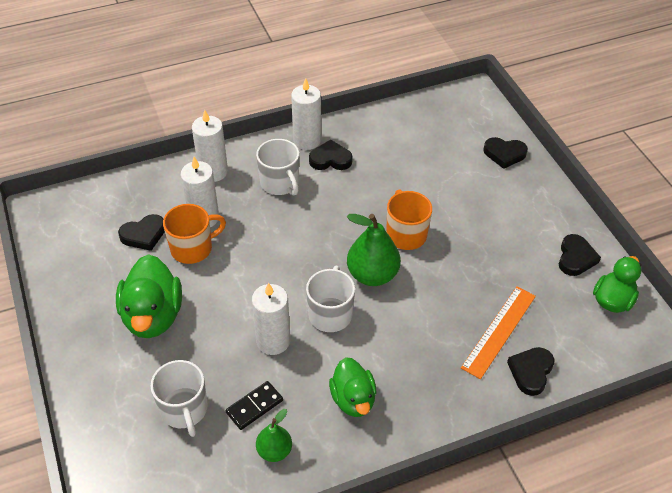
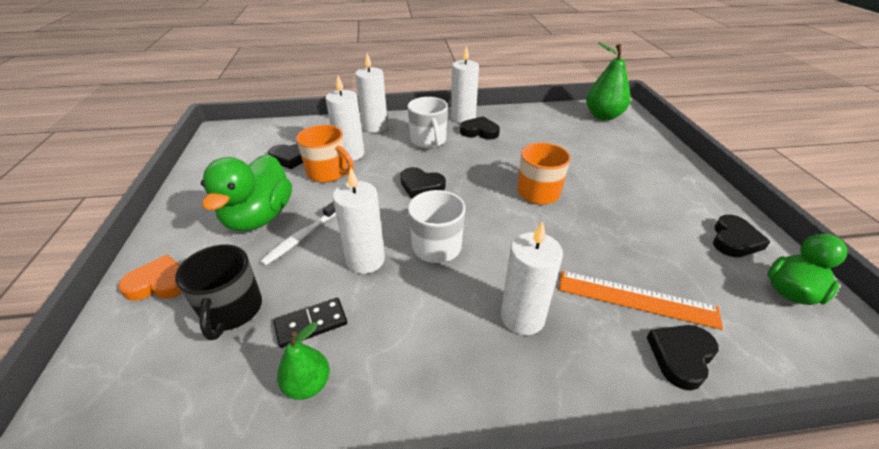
camera: 15 degrees right, 10 degrees down
(105, 400) = (159, 283): none -> orange heart
(184, 410) = (232, 311): white mug -> black mug
(193, 248) = (328, 173): orange mug -> orange mug turned 45 degrees clockwise
(205, 330) = (301, 237): none -> white toothbrush
(353, 399) = (433, 341): green duck -> none
(372, 275) = (494, 219): green pear -> green pear (603, 116)
(415, 365) = (522, 317): none -> white candle
(499, 331) = (636, 298): orange ruler -> orange ruler turned 60 degrees clockwise
(504, 154) = (648, 147): black heart -> black heart (421, 186)

